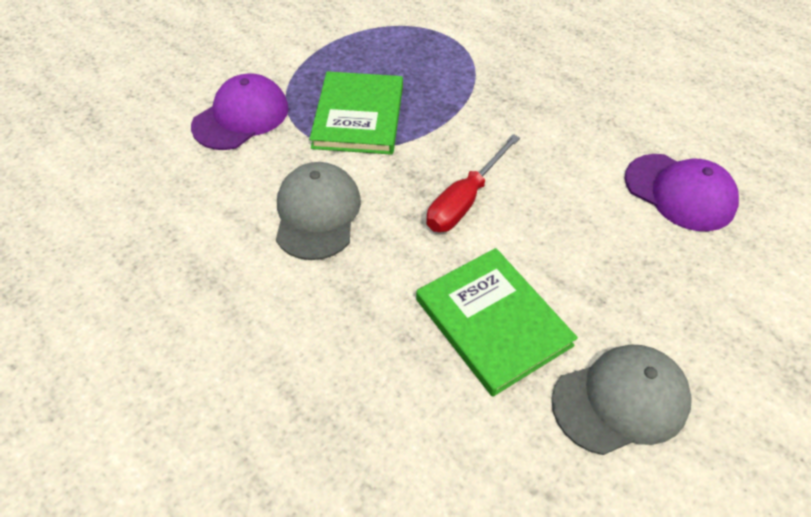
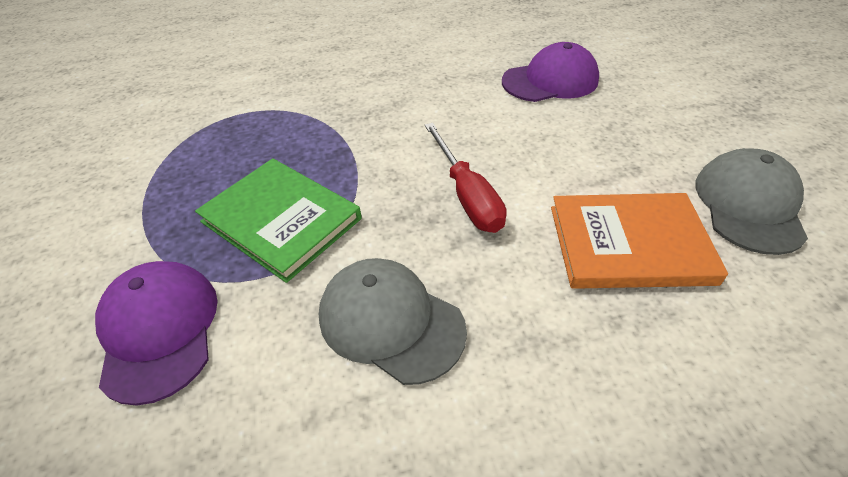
camera: 55 degrees left, 5 degrees down
(492, 322) = (629, 244): green book -> orange book

